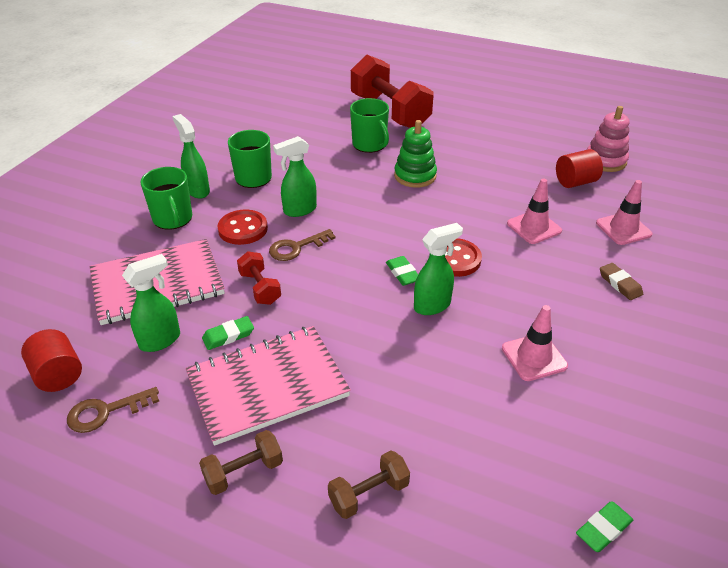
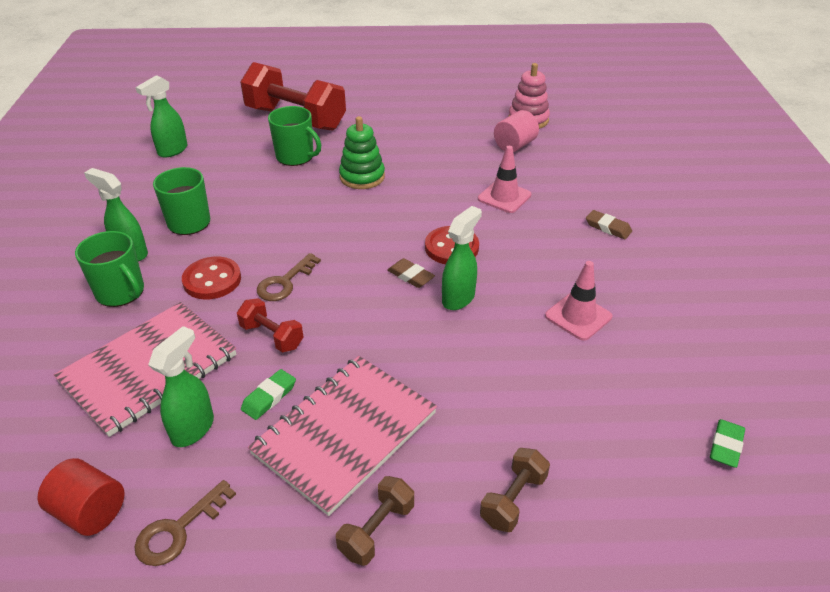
camera: 25 degrees left, 0 degrees up
(299, 210) = (263, 243): green spray bottle -> green spray bottle (172, 151)
(403, 273) = (410, 276): green eraser -> brown eraser
(575, 182) = (514, 145): red cylinder -> pink cylinder
(623, 229) = (580, 177): pink traffic cone -> none

